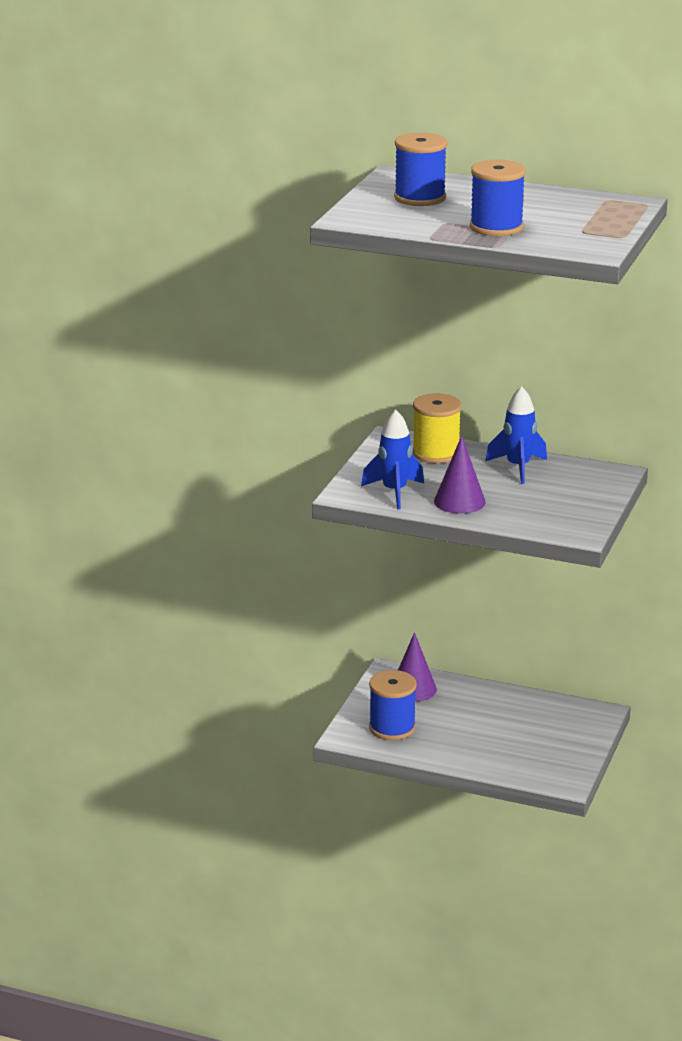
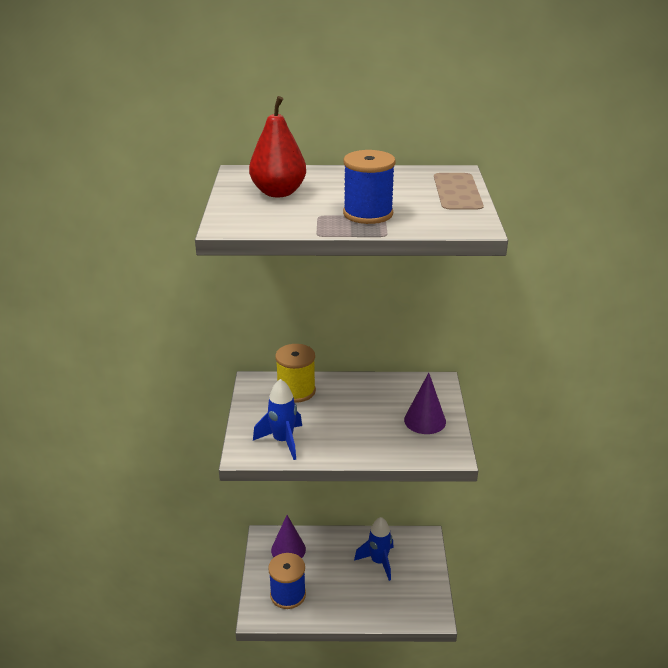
camera: 20 degrees left, 5 degrees up
(420, 198) = (278, 192): blue spool -> red pear
(459, 501) = (339, 439): purple cone -> purple cone (425, 420)
(518, 467) = (365, 392): blue rocket -> blue rocket (378, 562)

